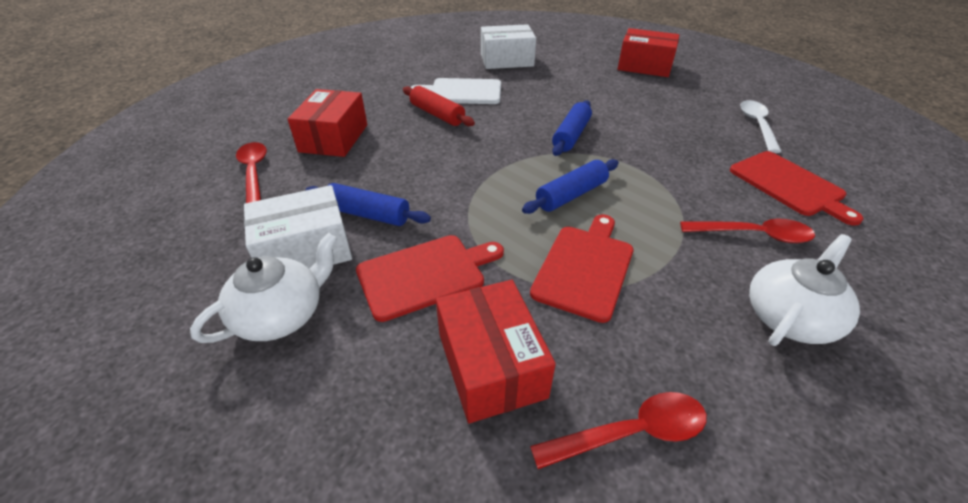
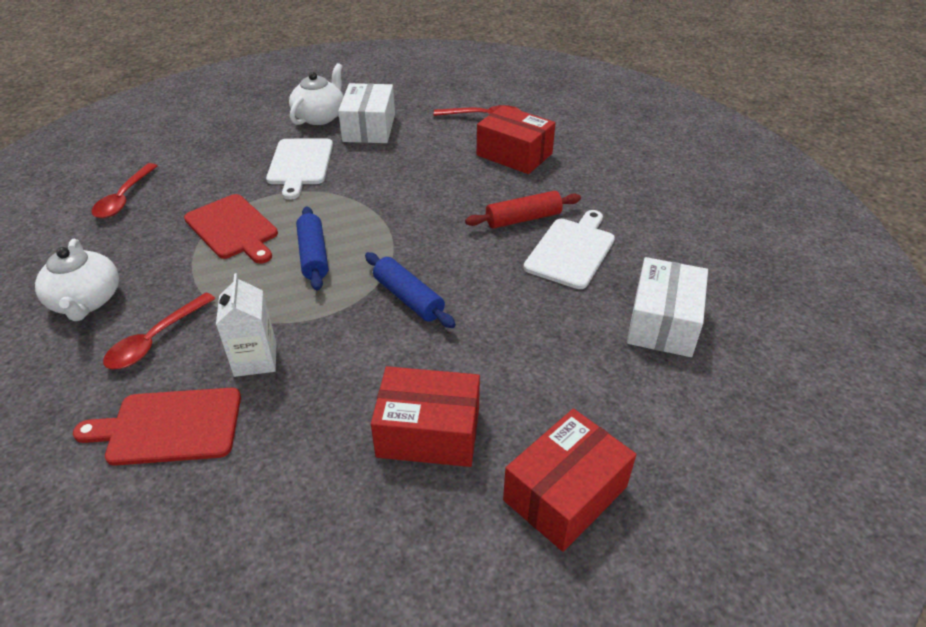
camera: 115 degrees right, 0 degrees up
(282, 314) = (320, 117): white teapot -> white teapot turned 135 degrees counterclockwise
(368, 214) = (385, 154): blue rolling pin -> none
(425, 274) = (300, 164): red cutting board -> white cutting board
(491, 365) = (211, 170): red box -> red box (428, 432)
(699, 175) = (255, 359): none -> white carton
(757, 125) = (286, 505): white spoon -> none

